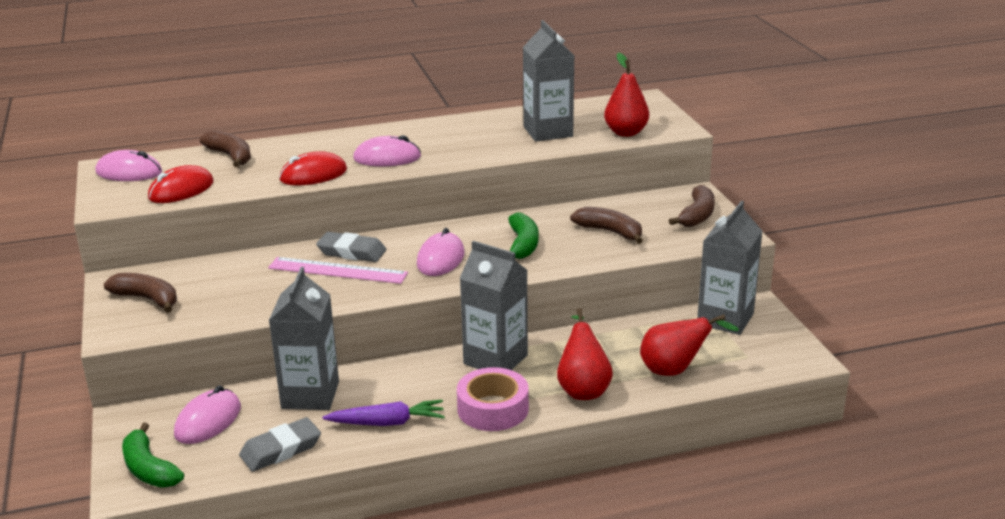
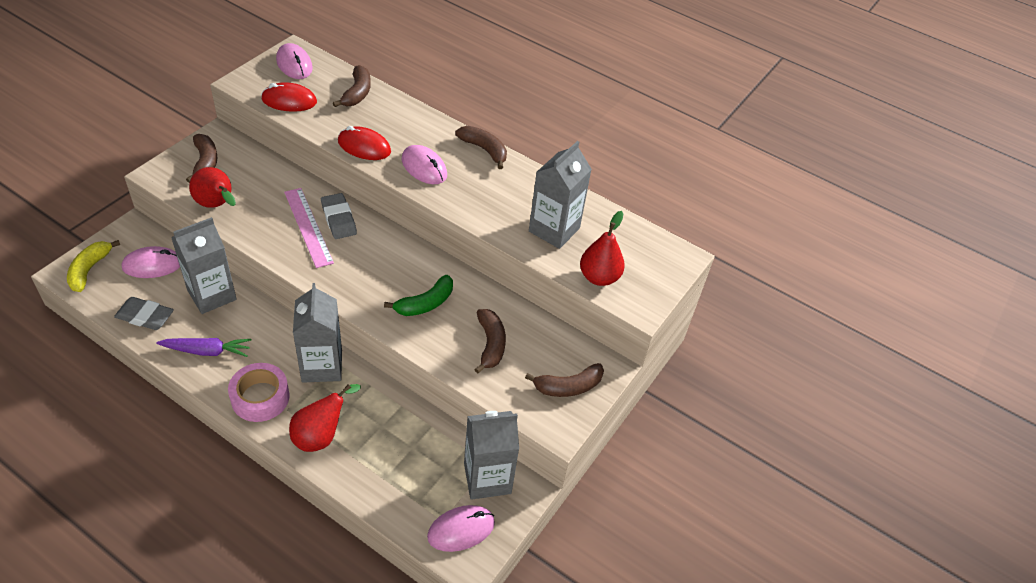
camera: 45 degrees right, 20 degrees up
(149, 469) = (89, 270): green banana -> yellow banana
(387, 423) = (207, 351): purple carrot -> purple carrot turned 45 degrees counterclockwise
(406, 127) = (484, 150): none -> brown banana
(440, 259) = (367, 270): pink mouse -> pink mouse (461, 529)
(675, 371) = (386, 480): red pear -> red pear (217, 205)

